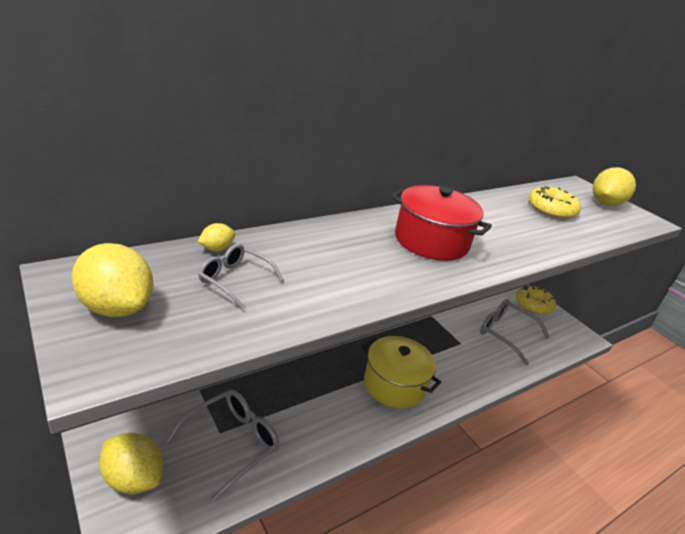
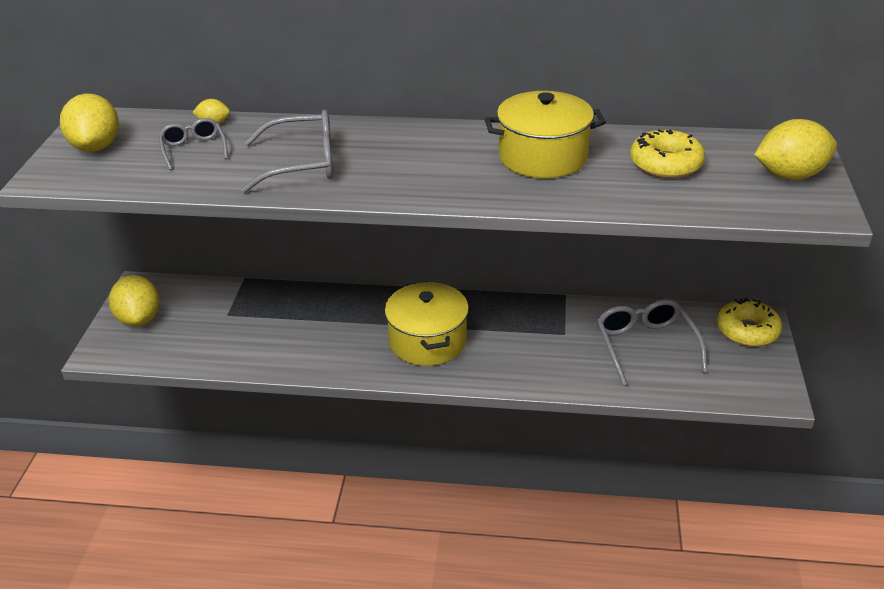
camera: 45 degrees right, 5 degrees up
(232, 443) = (228, 325): grey glasses -> grey glasses (302, 164)
(431, 241) = (424, 161): red pot -> none
(490, 220) = (543, 157): none -> yellow pot

